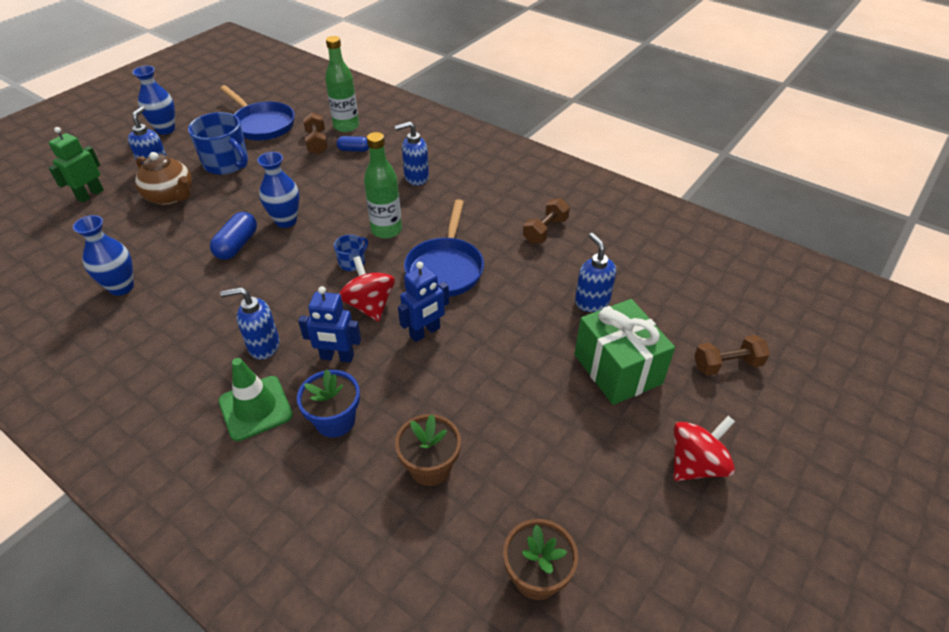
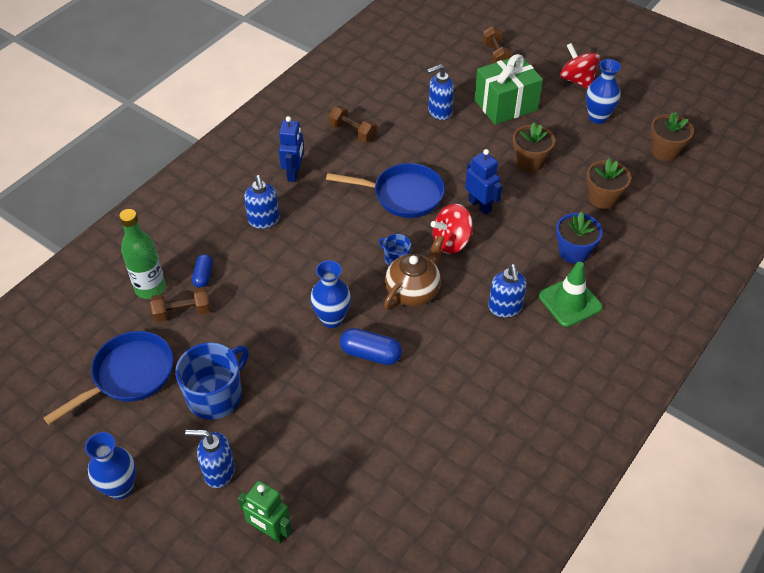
camera: 90 degrees left, 5 degrees up
(121, 287) = (437, 441): blue vase -> blue vase (597, 117)
(171, 197) = (281, 438): brown teapot -> brown teapot (413, 291)
(337, 357) = (512, 257): blue robot -> blue robot (294, 173)
(386, 230) = (349, 238): green bottle -> none
(503, 387) = (530, 162): none -> brown flower pot

